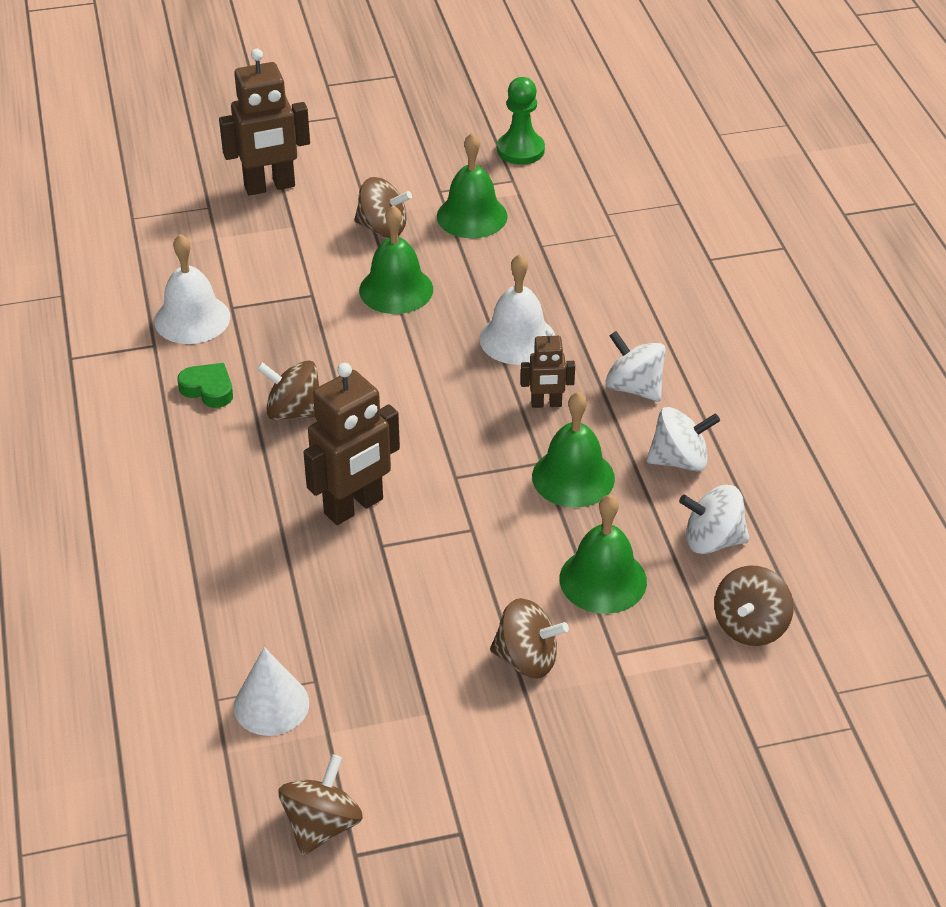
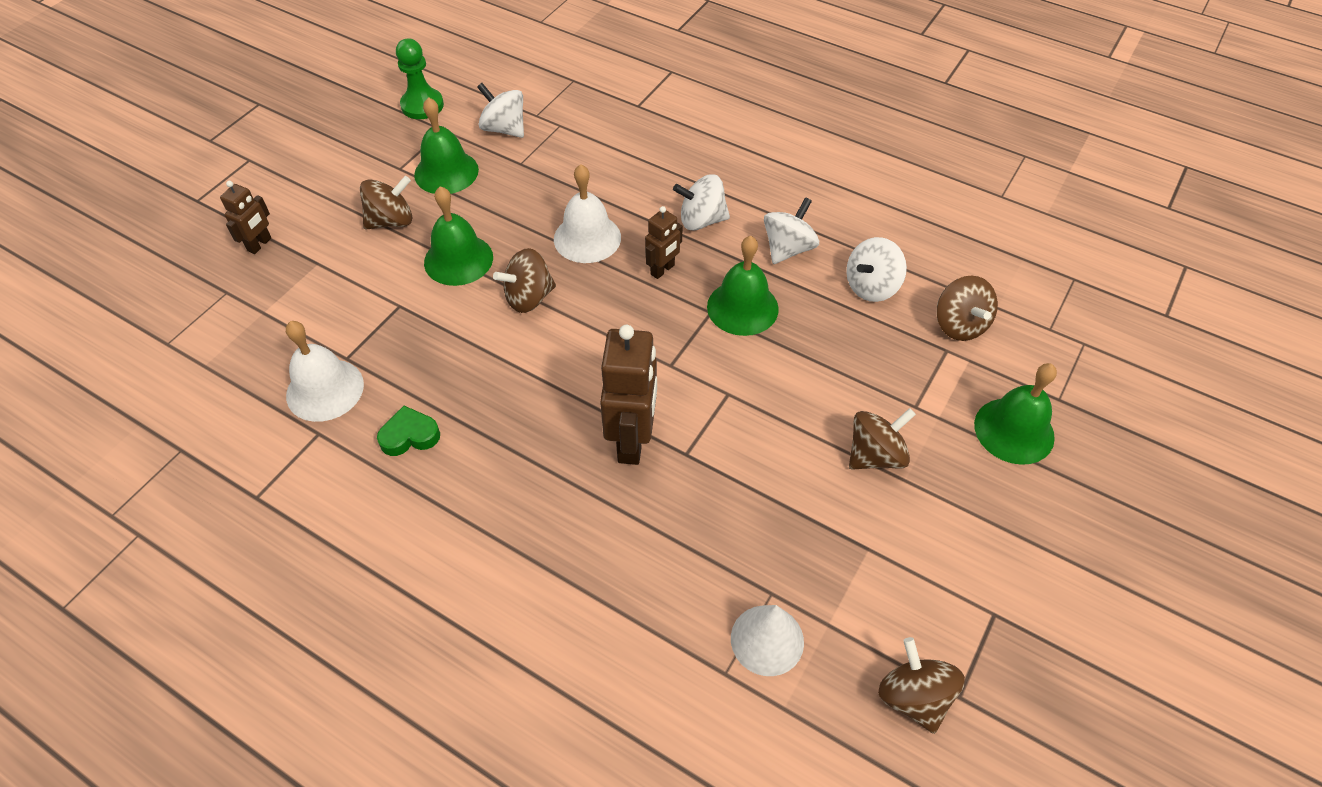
camera: 45 degrees left, 10 degrees up
(270, 187) = (260, 245): brown robot -> brown robot, size x0.54
(294, 411) = (498, 403): brown spinning top -> brown spinning top (529, 298)
(564, 209) = (504, 129): none -> white spinning top
(603, 580) = (847, 363): green bell -> green bell (1014, 430)

